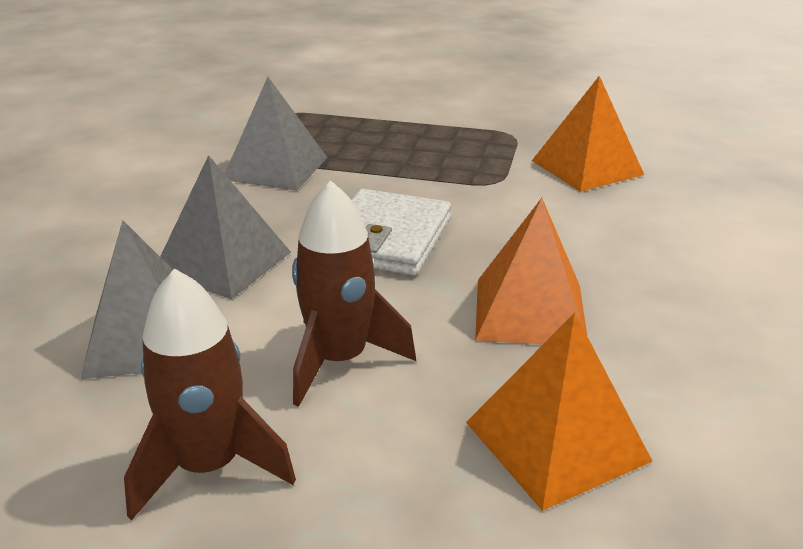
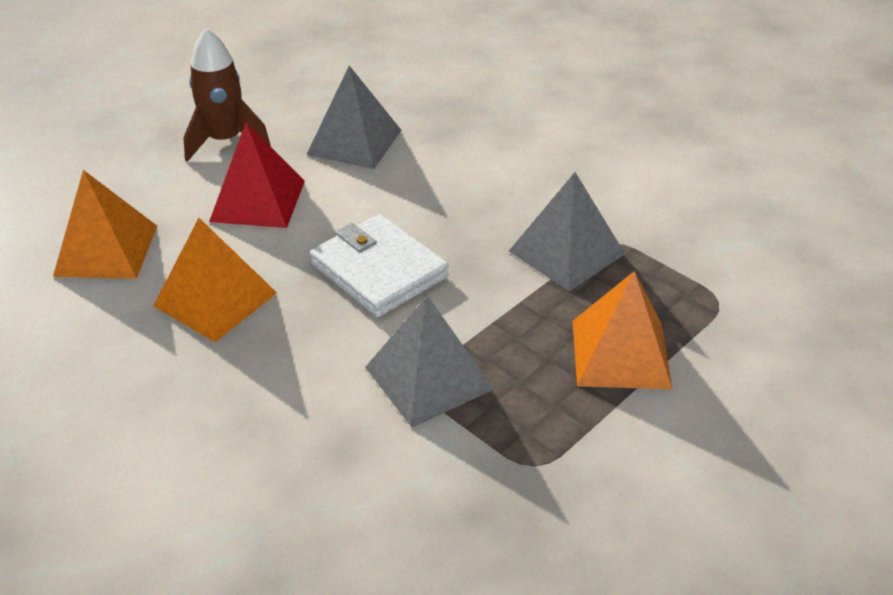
camera: 120 degrees right, 10 degrees up
(223, 262) = (417, 186): grey pyramid -> grey pyramid (428, 377)
(339, 360) = (257, 201): brown rocket -> red pyramid
(587, 167) = (395, 479): orange pyramid -> orange pyramid (620, 354)

